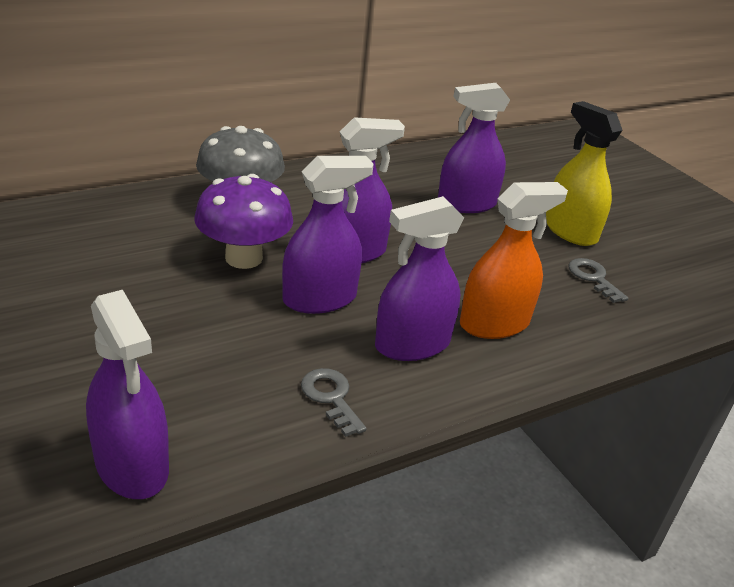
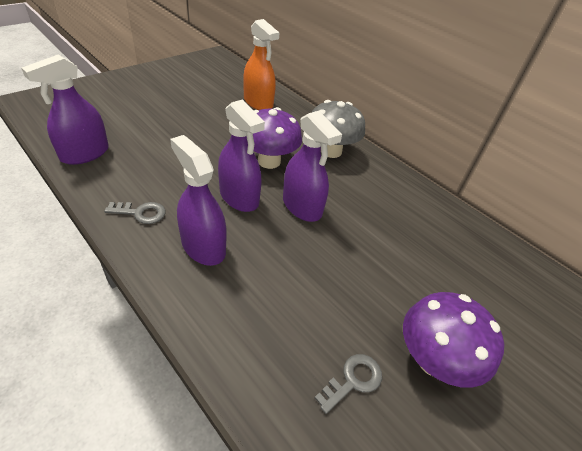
camera: 75 degrees right, 10 degrees up
(331, 397) = (141, 213): grey key -> grey key turned 45 degrees clockwise
(466, 204) = (421, 269): purple spray bottle -> none
(494, 323) = (244, 295): orange spray bottle -> orange spray bottle (258, 102)
(570, 231) = (433, 360): yellow spray bottle -> purple mushroom

